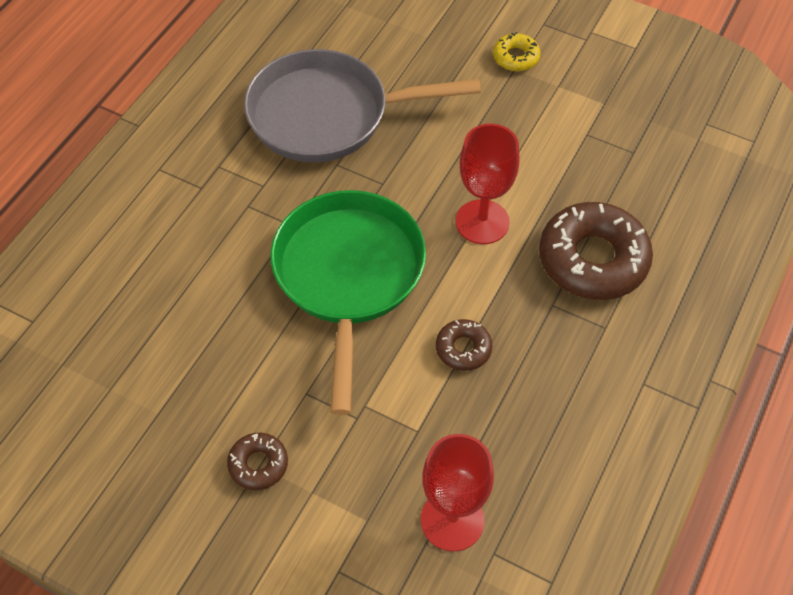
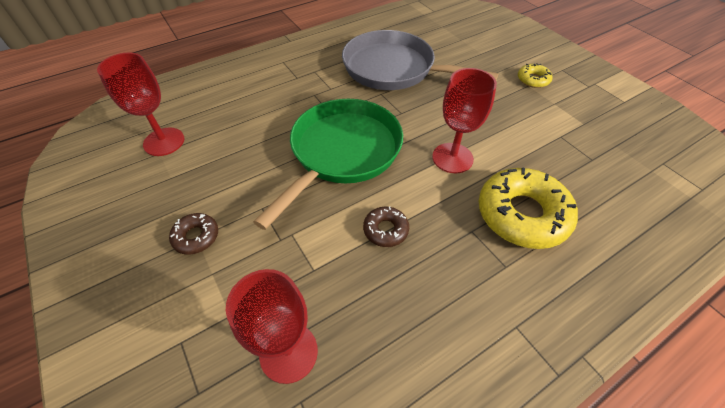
camera: 30 degrees right, 5 degrees down
(101, 371) = (164, 142): none -> red goblet
(593, 259) = (522, 214): brown donut -> yellow donut

